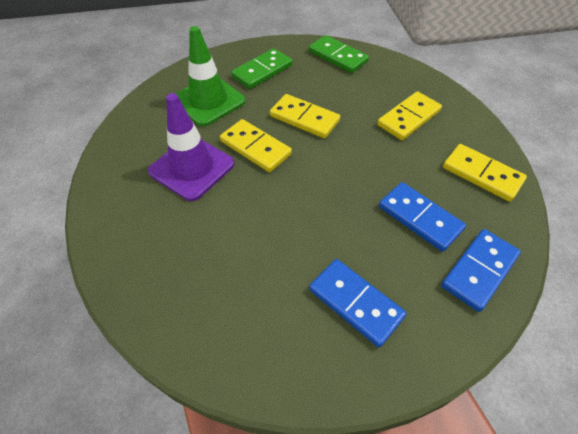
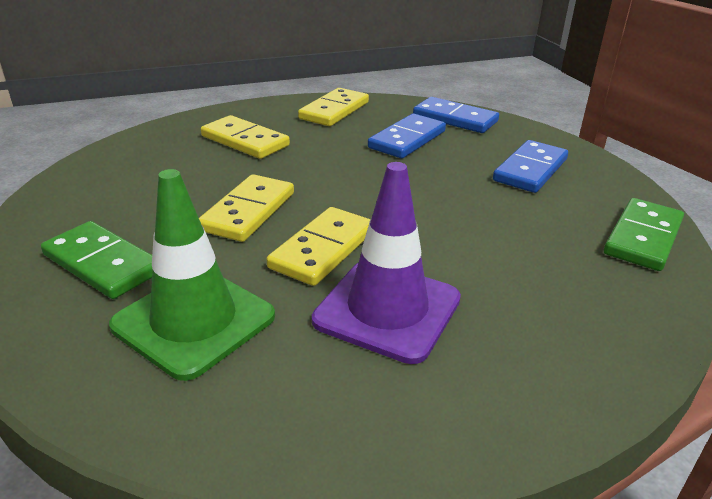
camera: 100 degrees left, 20 degrees down
(337, 56) = (81, 190): green domino -> green domino (642, 237)

